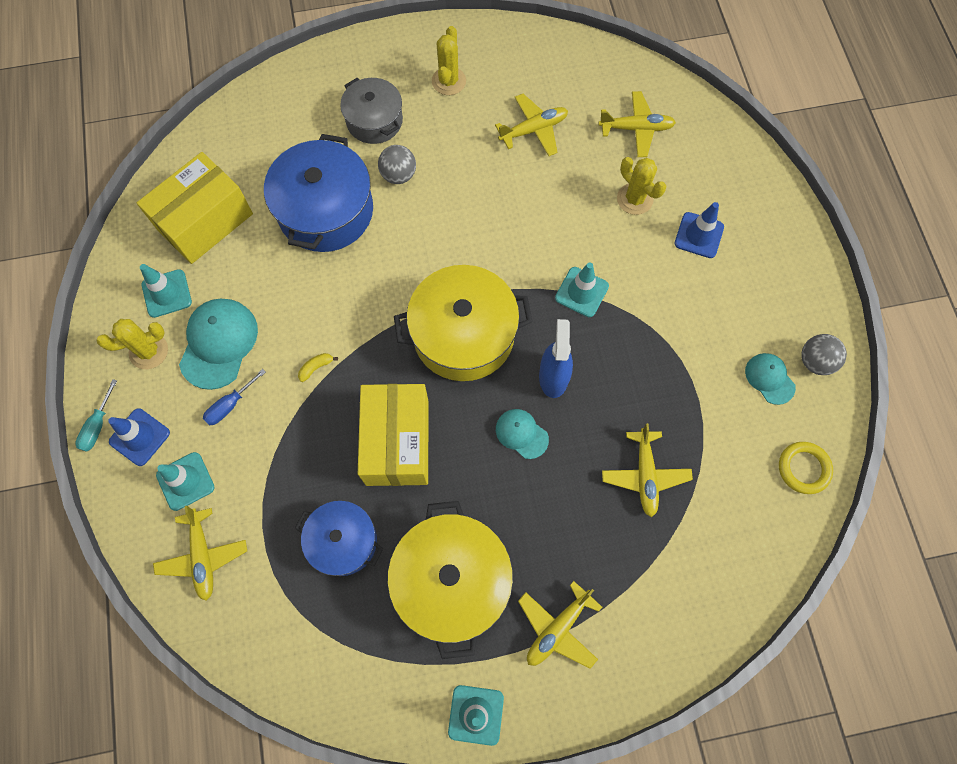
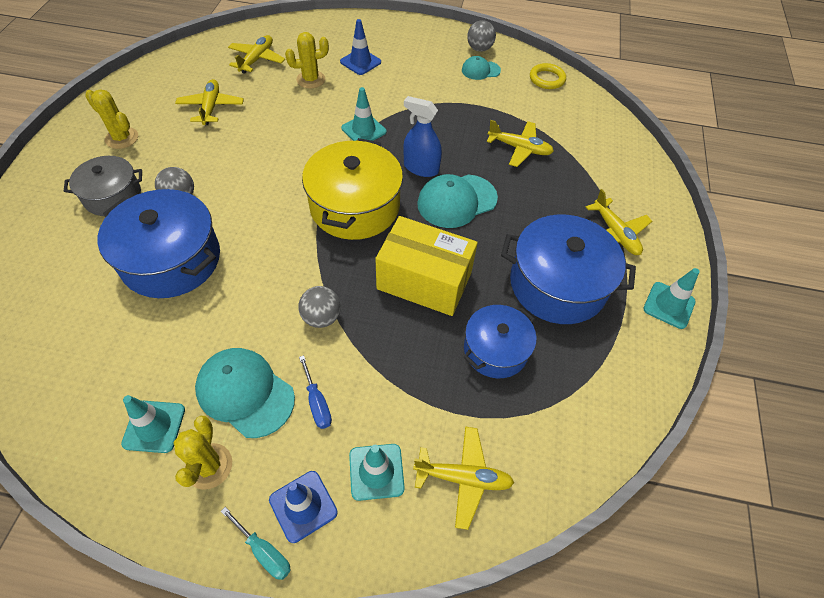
camera: 70 degrees left, 15 degrees down
(205, 221) = (99, 363): yellow box -> none
(316, 367) = (321, 317): yellow banana -> grey ball
(451, 581) = (557, 284): yellow pot -> blue pot
(521, 434) = (456, 201): turquoise cap -> turquoise cap, size x1.75

